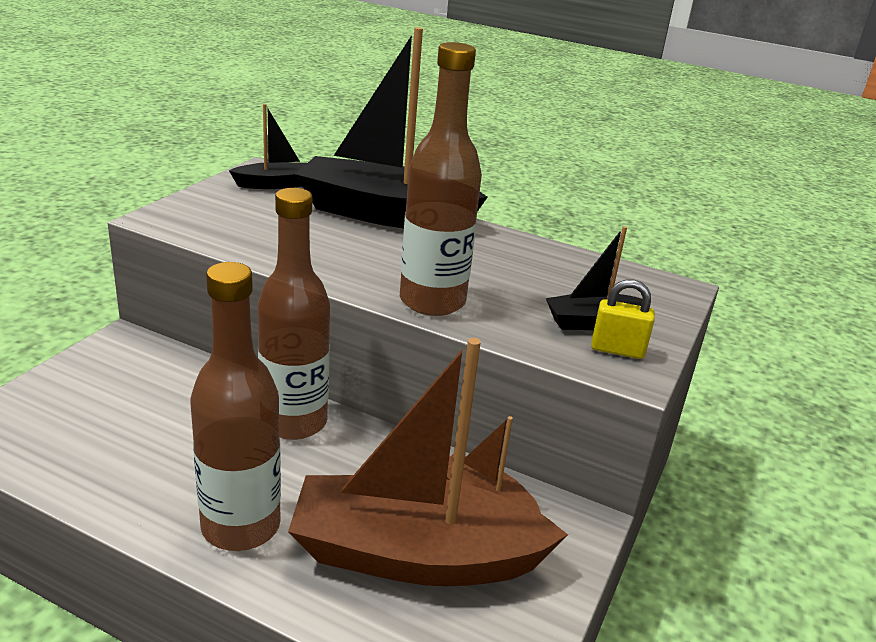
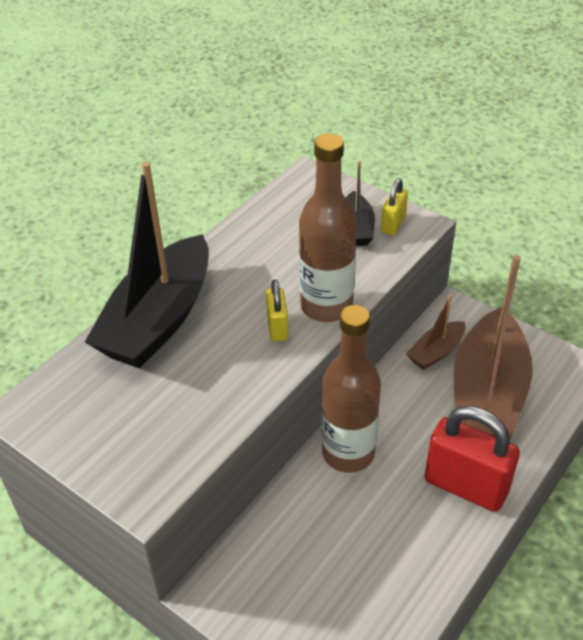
camera: 75 degrees left, 15 degrees up
(241, 526) = (465, 486): brown bottle -> red padlock
(275, 184) = (69, 399): black boat -> none
(387, 273) = (277, 327): none -> yellow padlock

